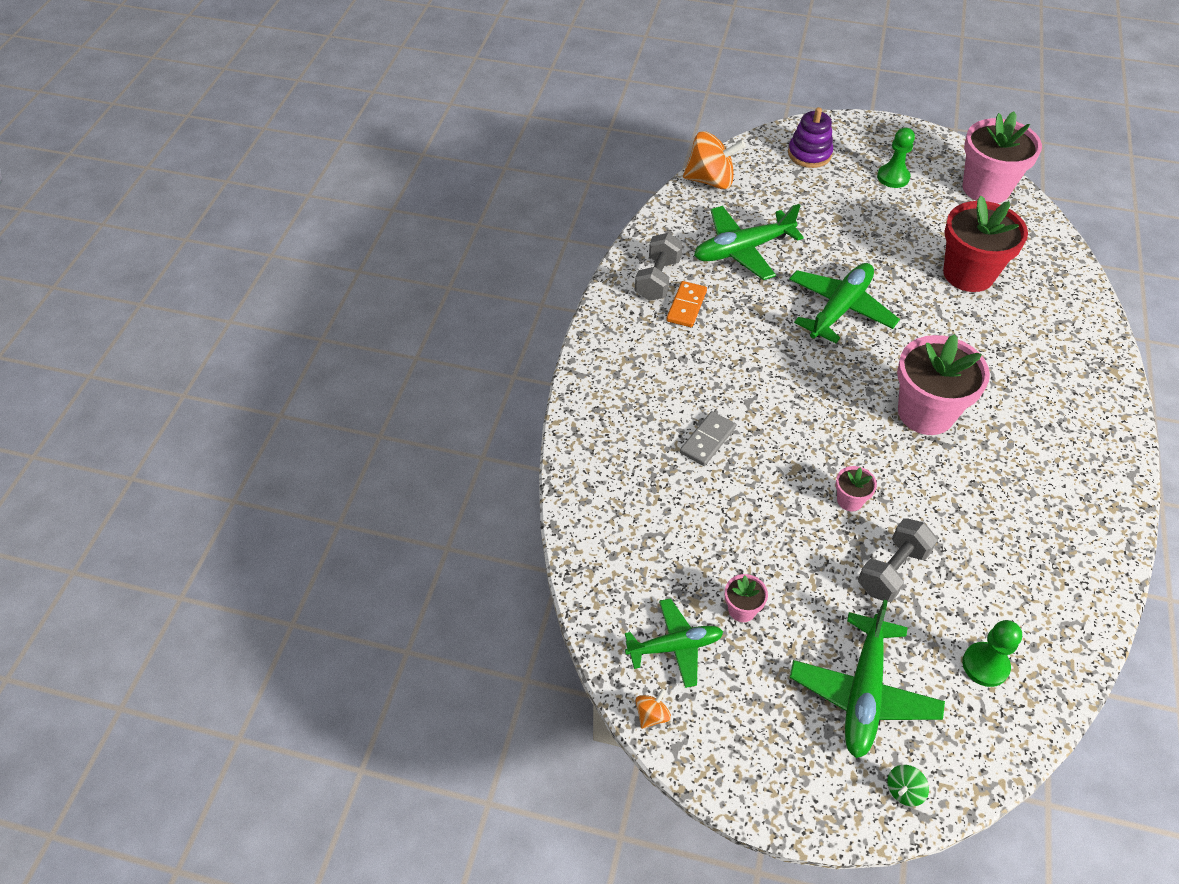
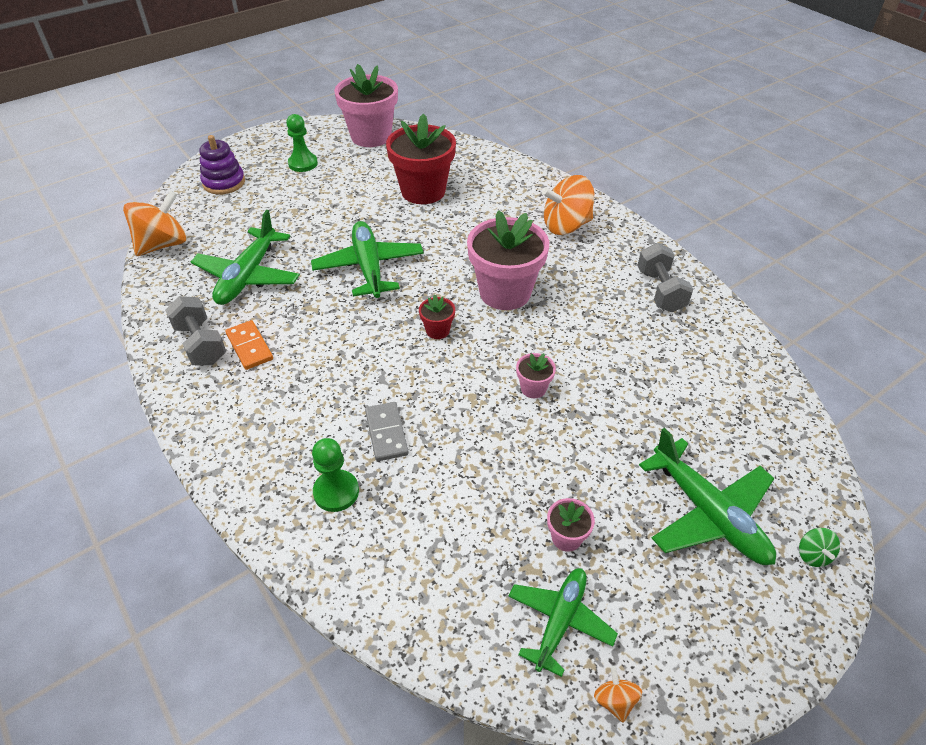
camera: 50 degrees left, 5 degrees down
(832, 399) = (437, 330): none -> red flower pot
(892, 570) = (616, 411): grey dumbbell -> grey dumbbell (660, 291)
(985, 665) = (737, 420): green pawn -> green pawn (336, 492)
(1063, 399) = (566, 226): none -> orange spinning top

